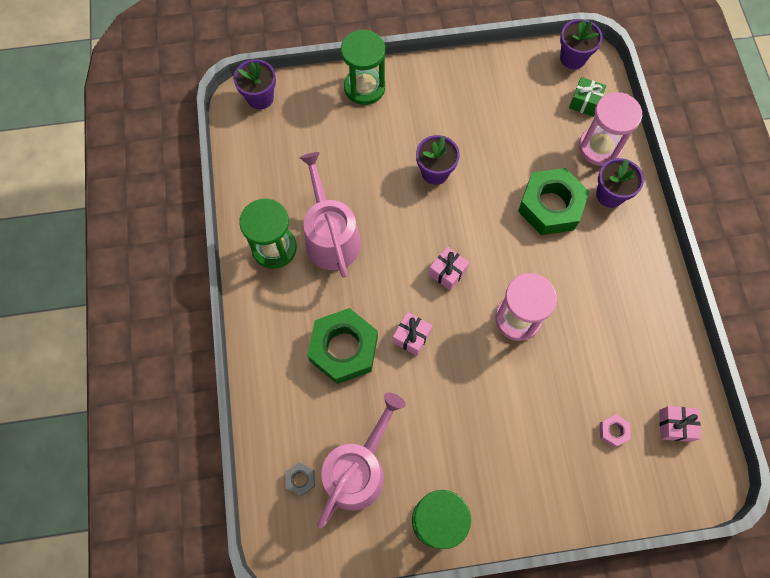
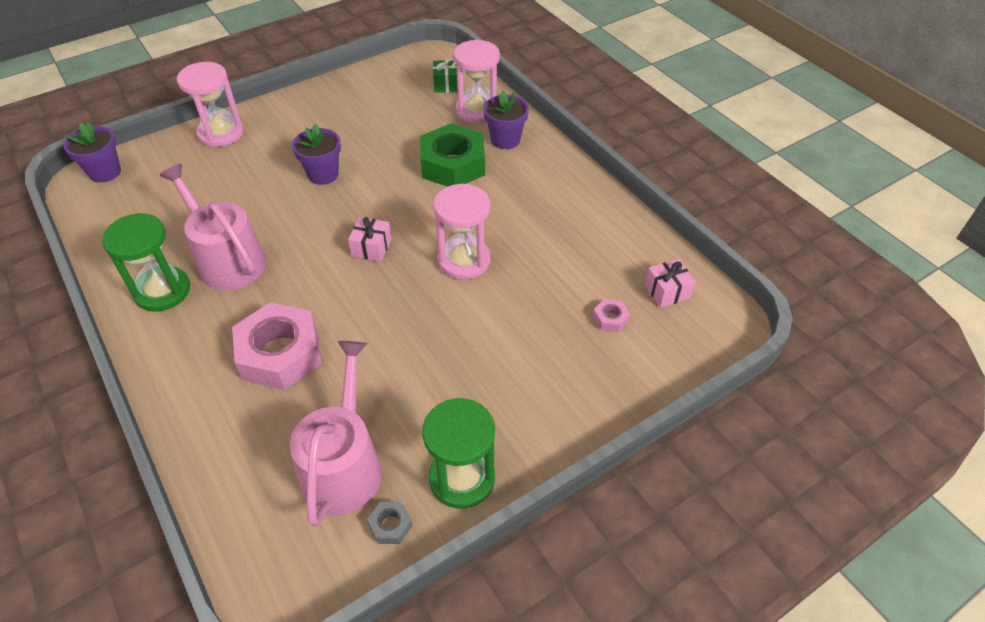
camera: 25 degrees left, 20 degrees down
(300, 479) = (274, 505): grey nut -> grey nut (390, 525)
(344, 349) = (280, 353): green nut -> pink nut
(364, 87) = (221, 133): green hourglass -> pink hourglass
(411, 337) = (355, 315): pink gift -> none
(573, 58) = (421, 59): purple flower pot -> none

